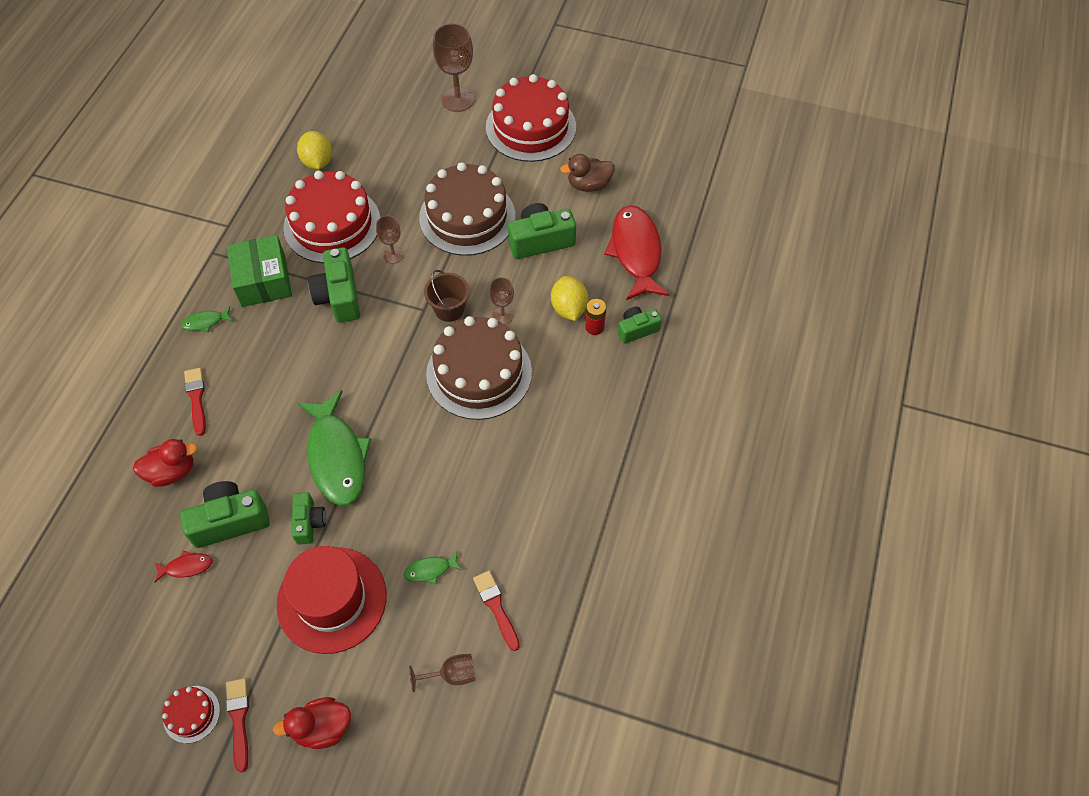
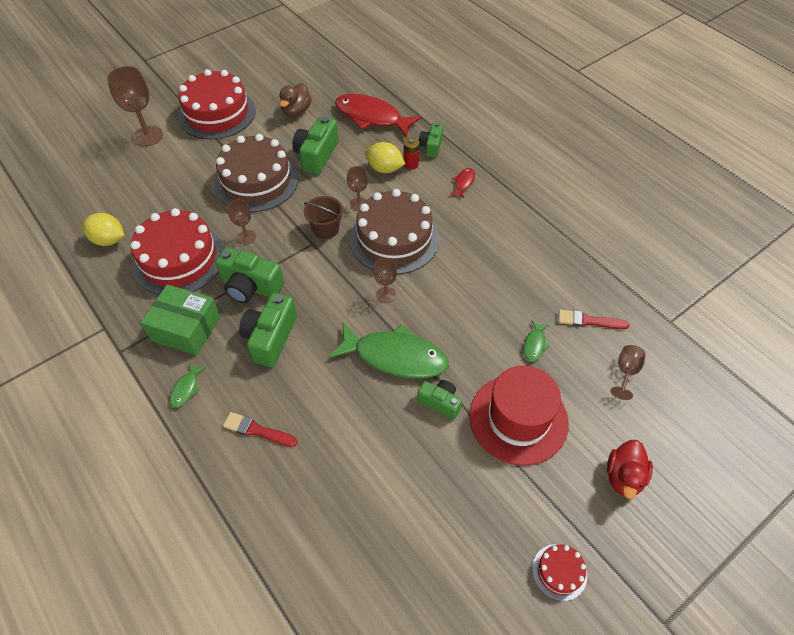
camera: 55 degrees left, 5 degrees down
(172, 471) = (314, 482): red duck -> none
(186, 567) = (417, 513): red fish -> red fish (463, 183)
(230, 521) = (397, 459): green camera -> green camera (270, 338)
(239, 719) = (584, 536): red brush -> none
(403, 407) = (386, 295): none -> brown goblet

